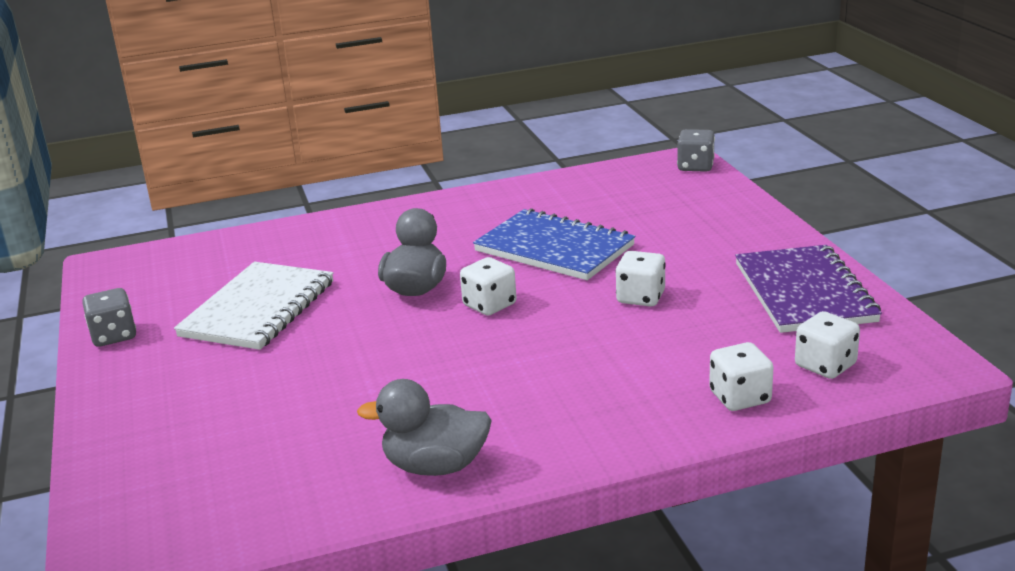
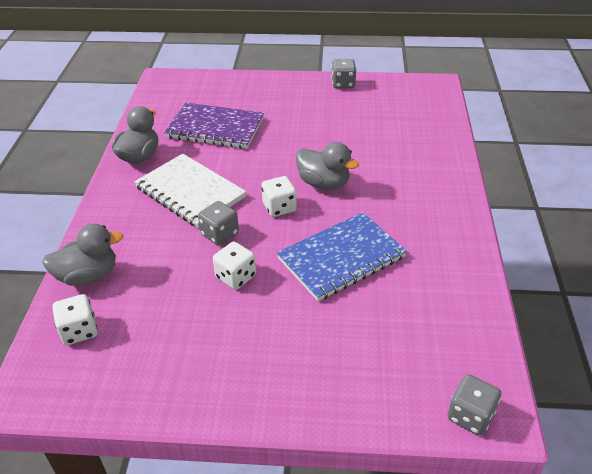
camera: 110 degrees right, 15 degrees up
(258, 309) = (340, 126): white notebook -> white notebook (190, 192)
(575, 329) = (220, 234): none -> grey dice
(740, 397) = (88, 276): white dice -> grey duck
(804, 292) = (172, 369): purple notebook -> purple notebook (215, 128)

